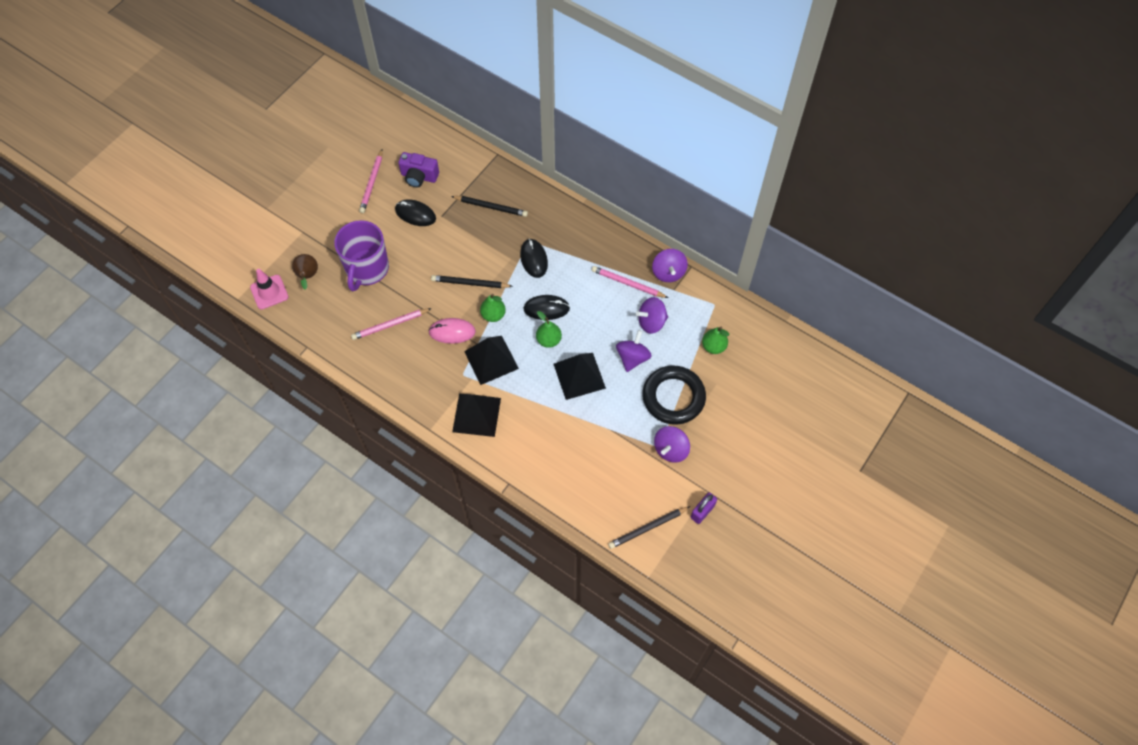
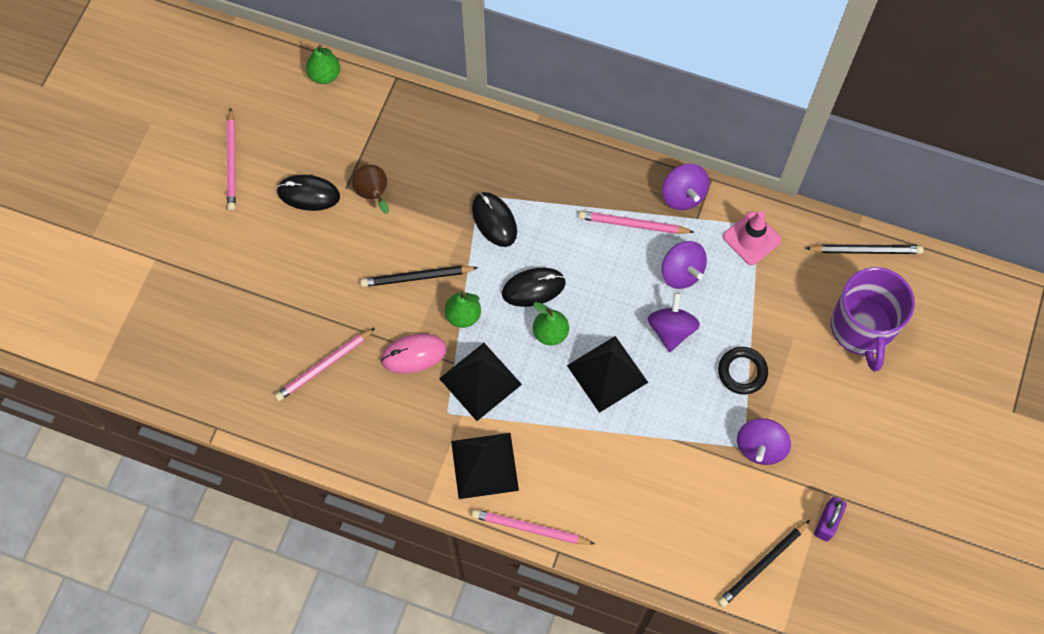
camera: 15 degrees left, 5 degrees up
(269, 292) = (136, 360): pink traffic cone -> pink traffic cone (751, 238)
(307, 276) = (184, 323): brown pear -> brown pear (374, 194)
(367, 269) = (265, 292): purple mug -> purple mug (861, 328)
(419, 177) = (296, 137): purple camera -> none
(491, 207) = (411, 158): black pencil -> black pencil (865, 250)
(494, 463) = (530, 528): none -> pink pencil
(651, 322) = (681, 272): purple spinning top -> purple spinning top turned 90 degrees counterclockwise
(673, 397) = (742, 372): black ring -> black ring, size x0.57
(713, 346) = (774, 286): green pear -> green pear (325, 75)

